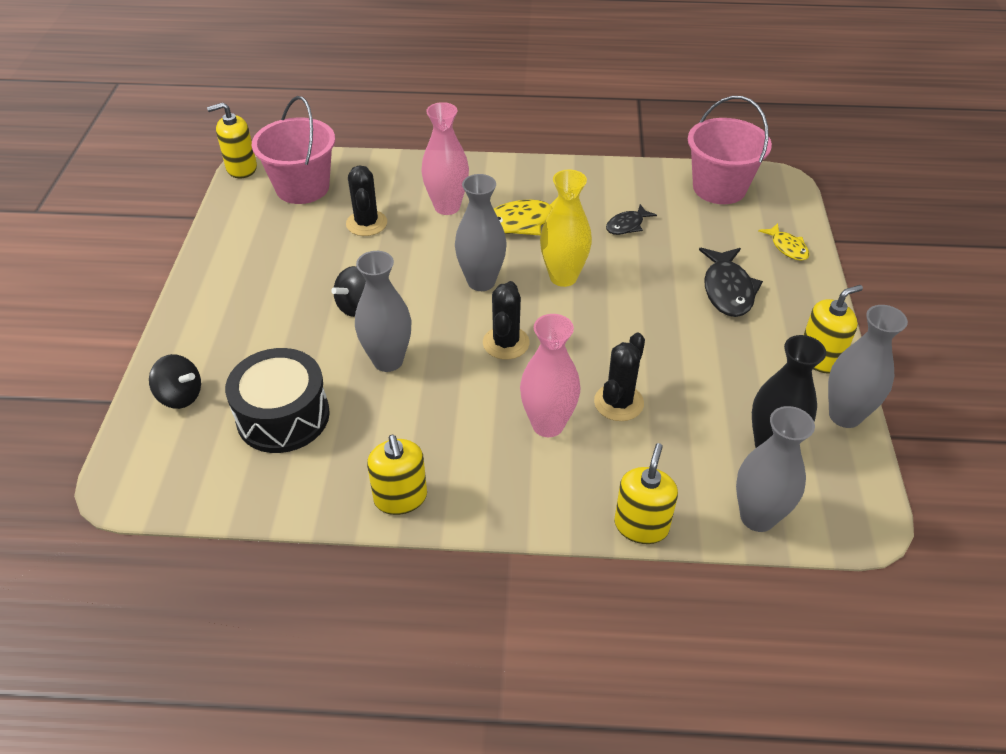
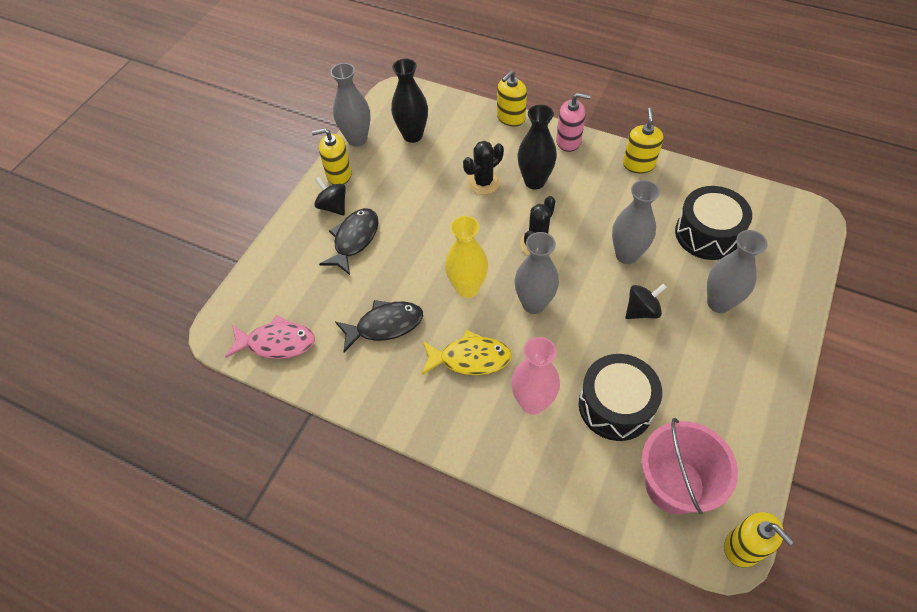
camera: 155 degrees left, 10 degrees up
(180, 396) = (783, 270): black spinning top -> black spinning top (333, 206)
(241, 168) = (743, 547): yellow soap dispenser -> yellow soap dispenser turned 45 degrees clockwise
(366, 223) = (615, 405): black cactus -> black drum
(525, 508) = (568, 141): none -> pink soap dispenser
(548, 424) = (534, 181): pink vase -> black vase
(627, 225) = (385, 325): black fish -> black fish, size x1.67
(719, 188) = (276, 343): pink bucket -> pink fish
(757, 517) = (448, 106): grey vase -> grey vase (719, 303)
(787, 247) = (279, 262): yellow fish -> none

